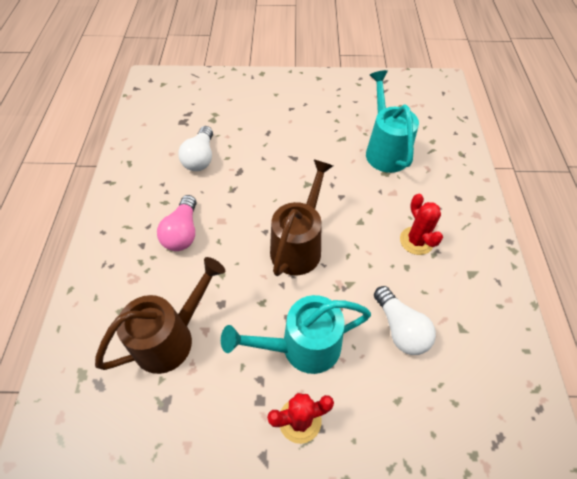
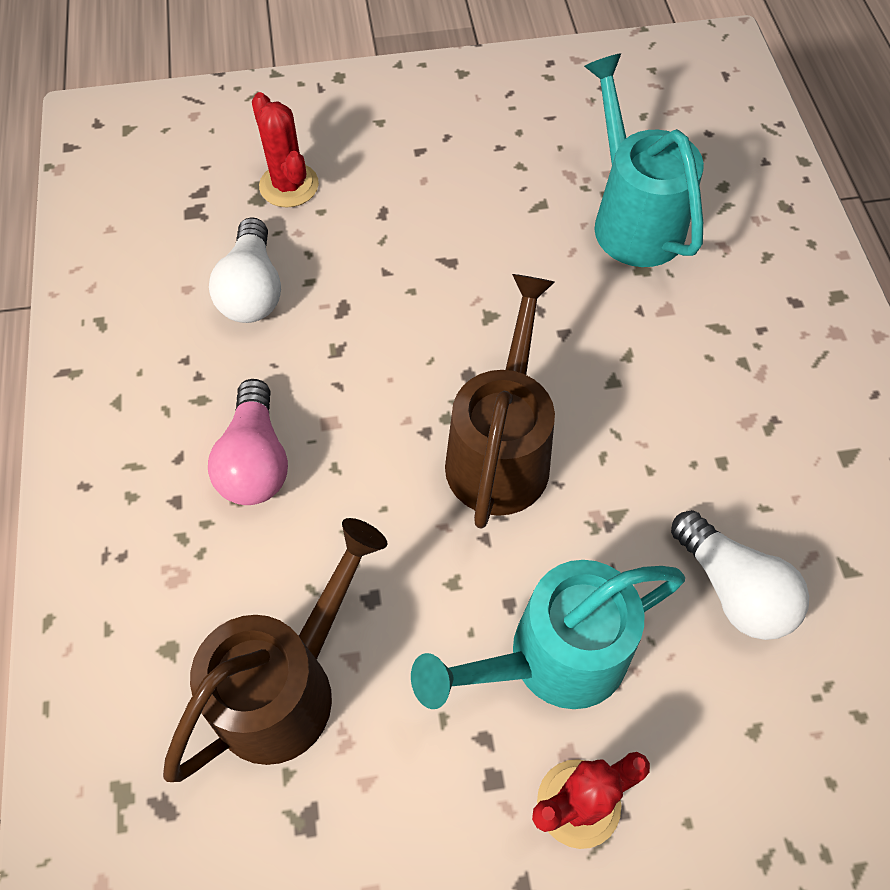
camera: 10 degrees left, 5 degrees up
(416, 241) = (730, 405): red cactus -> red cactus (289, 185)

